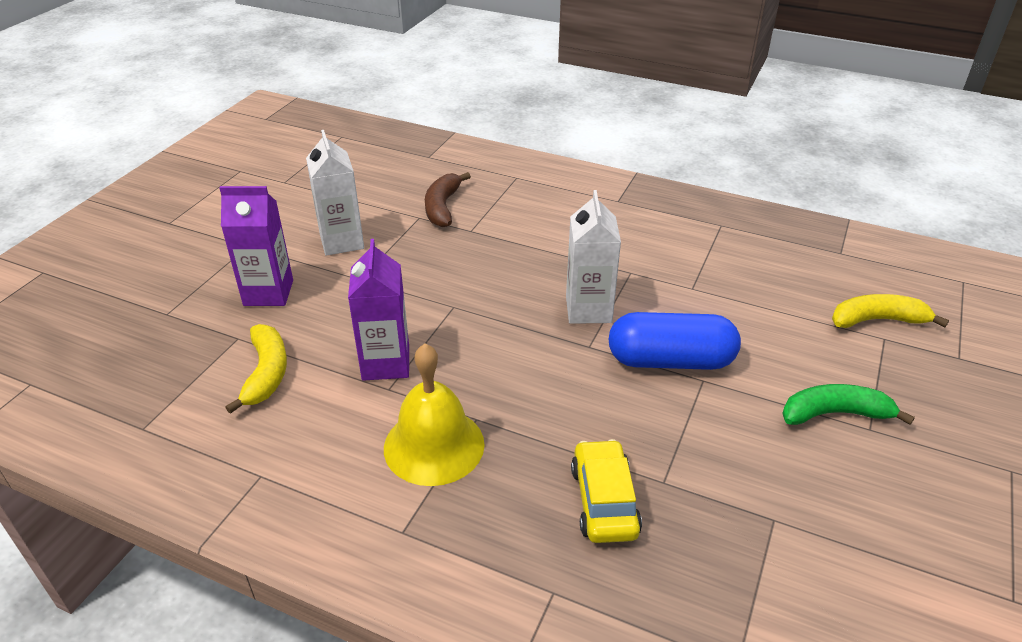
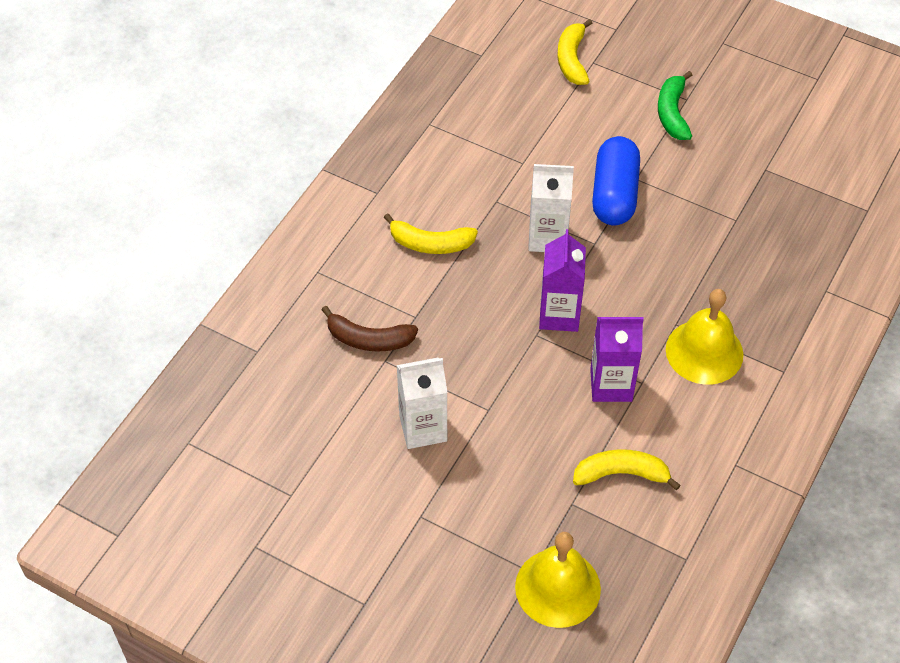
camera: 85 degrees left, 15 degrees up
(142, 331) = (557, 587): none -> yellow bell
(268, 293) = (505, 486): purple carton -> purple carton (559, 315)
(562, 234) = (430, 244): none -> yellow banana
(604, 501) = (753, 255): yellow car -> none

